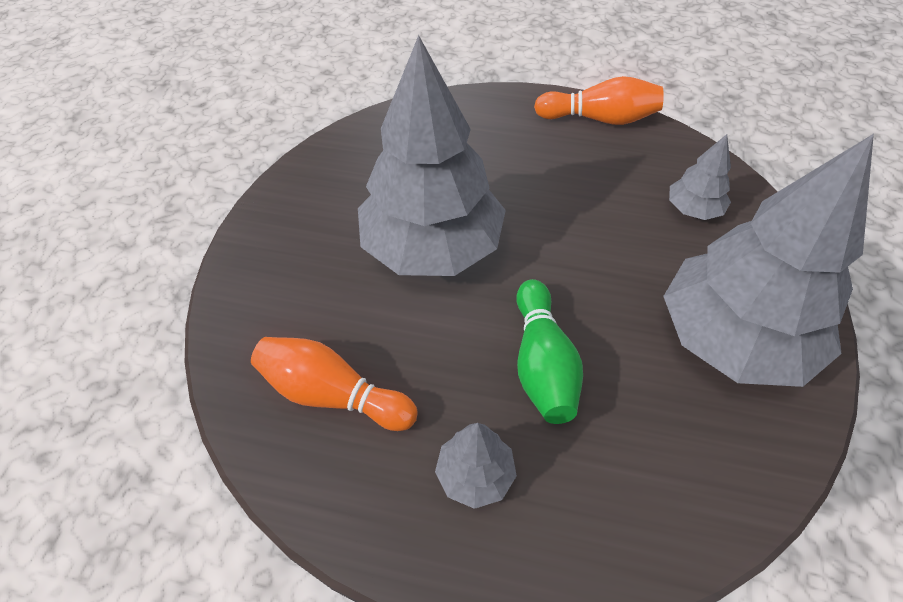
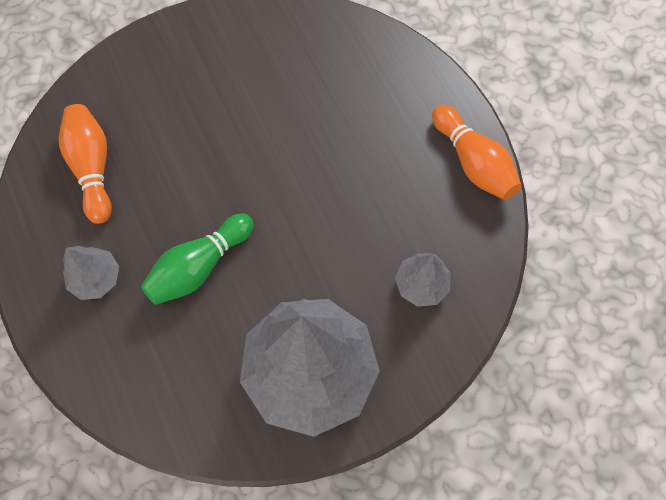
camera: 50 degrees right, 15 degrees up
(432, 247) = (244, 140): grey tree -> none

